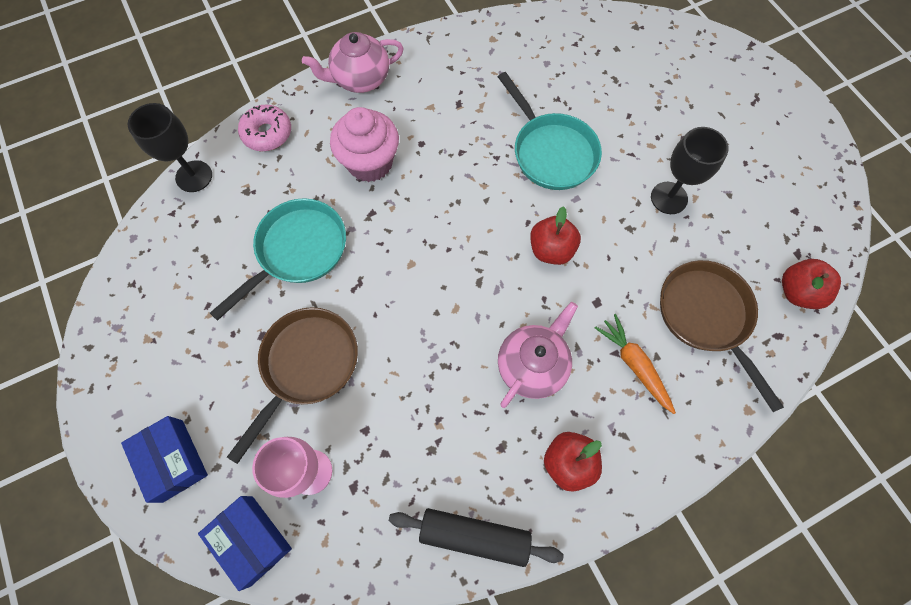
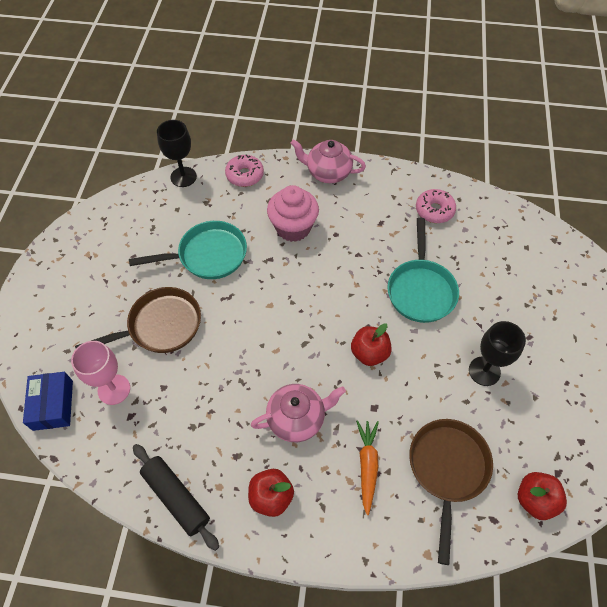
camera: 35 degrees right, 10 degrees down
(172, 460) = (48, 331): blue box -> none
(502, 59) = (434, 210): none -> pink donut

